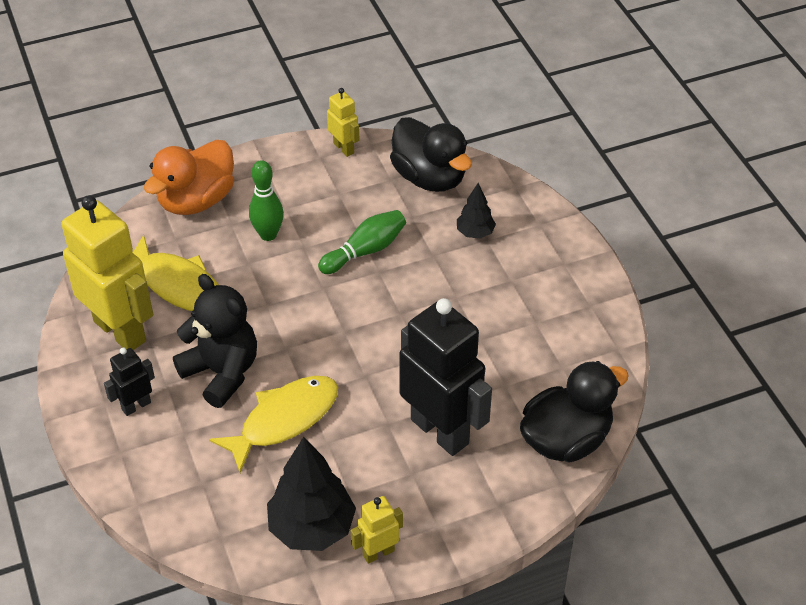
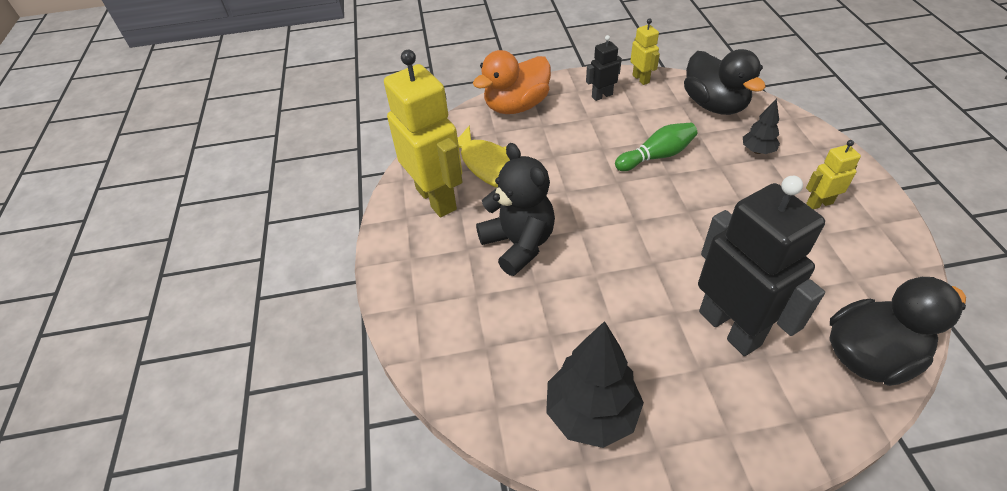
camera: 15 degrees right, 0 degrees up
(136, 405) = (437, 264): black robot -> black robot (602, 95)
(268, 234) = (572, 136): green bowling pin -> none
(284, 420) = (572, 295): yellow fish -> none
(378, 552) = (662, 454): yellow robot -> yellow robot (819, 203)

